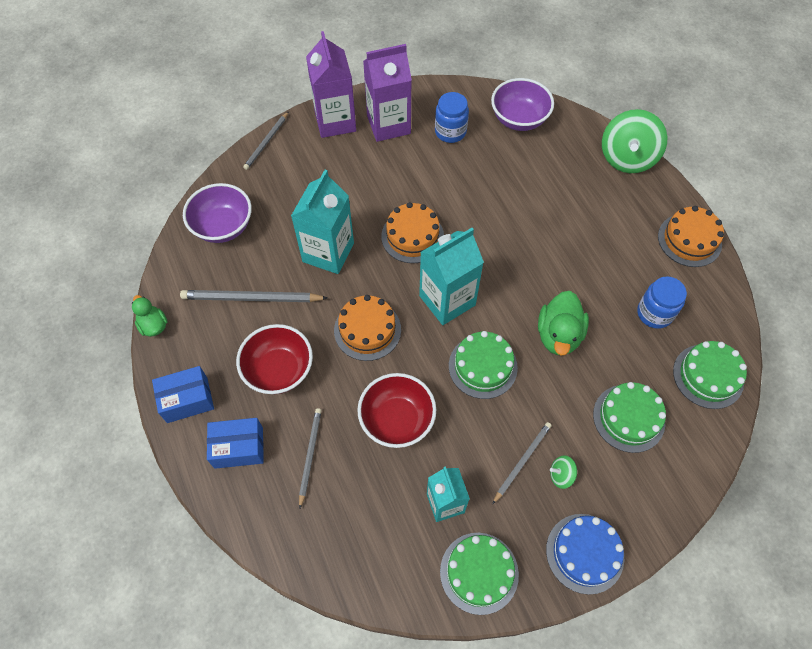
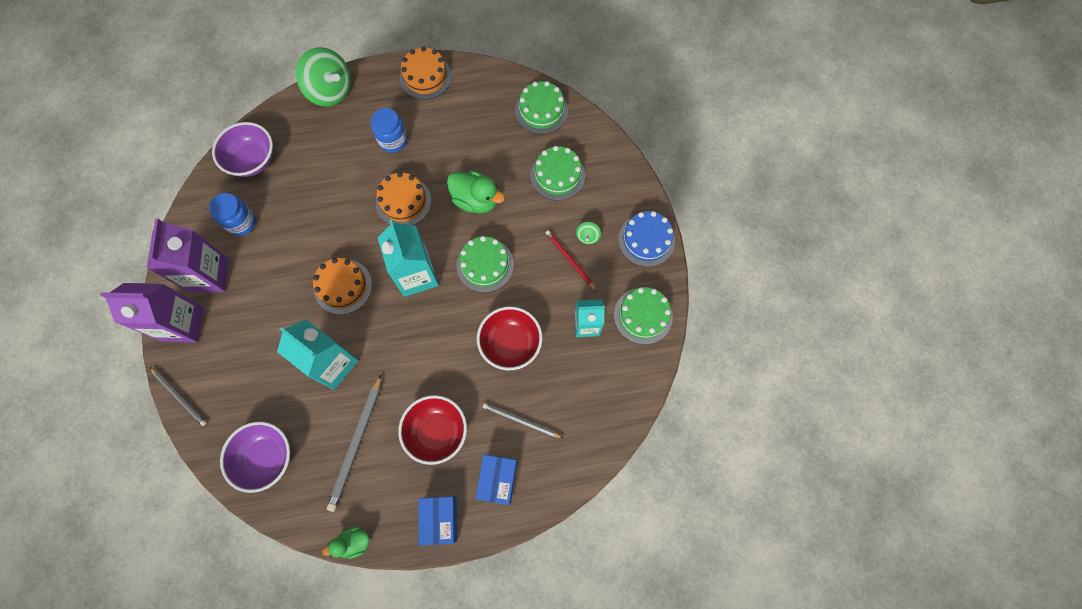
camera: 75 degrees left, 10 degrees up
(367, 330) = (422, 348): orange cake -> orange cake (403, 201)
(522, 461) = (570, 260): grey pencil -> red pencil
(654, 313) = (480, 126): blue jar -> blue jar (393, 140)

